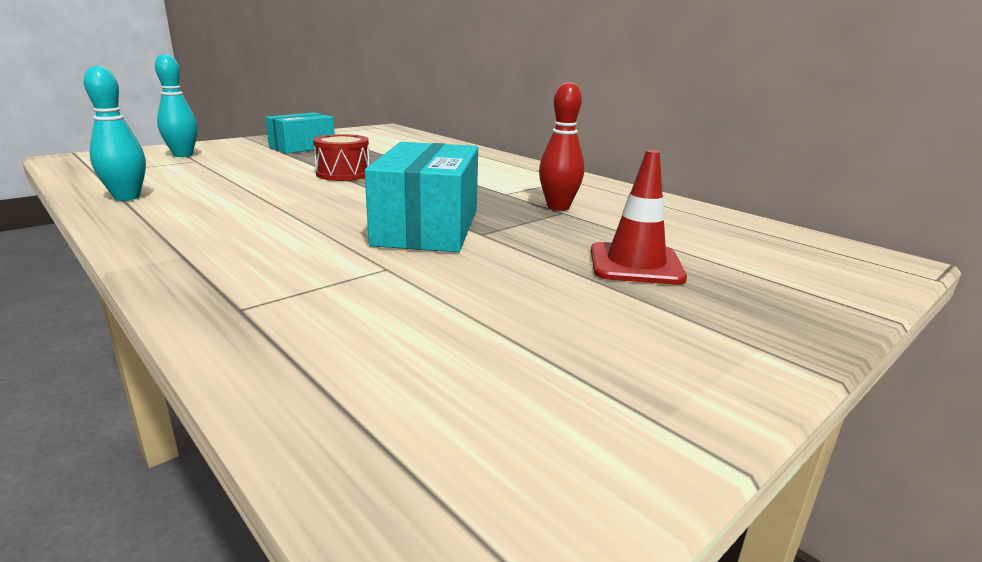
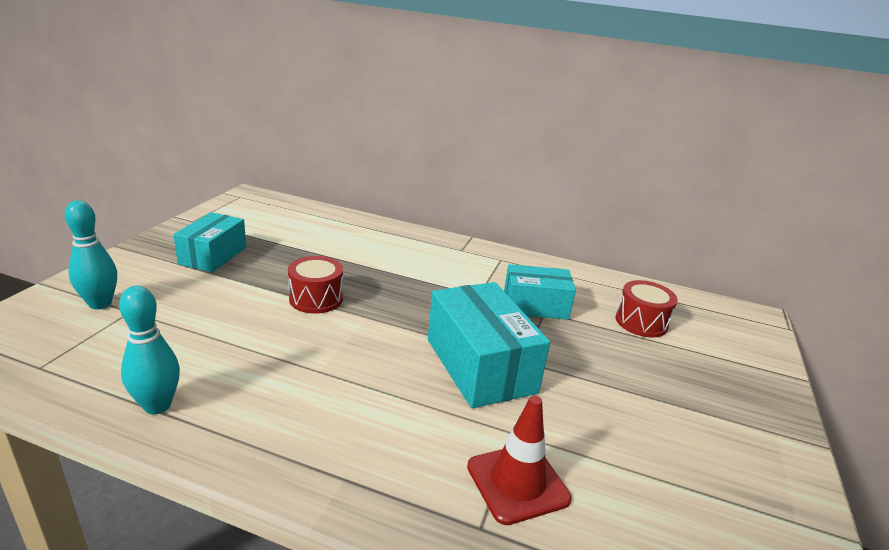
camera: 30 degrees left, 5 degrees up
(558, 207) = (535, 306): red bowling pin -> turquoise box
(635, 264) = (649, 368): red traffic cone -> red traffic cone (517, 482)
(682, 236) = (641, 322): none -> red drum

